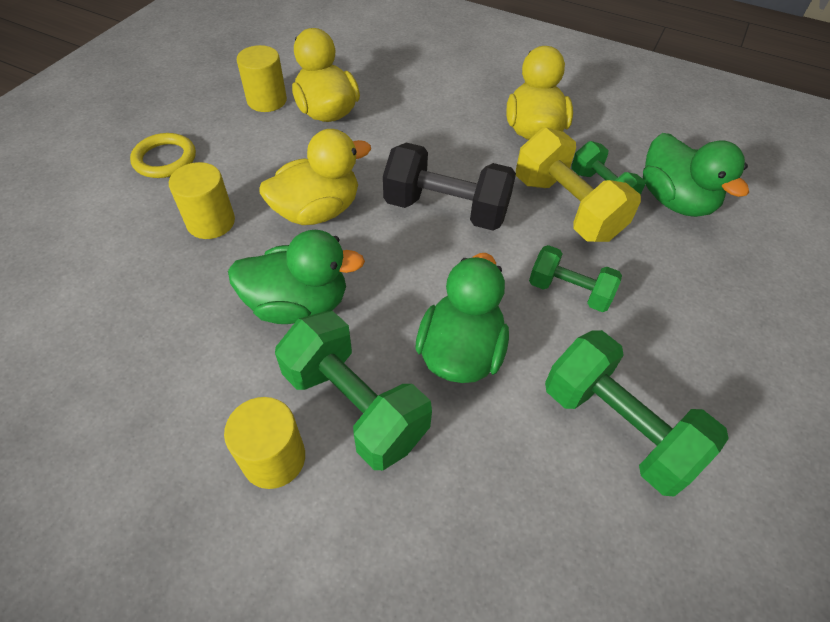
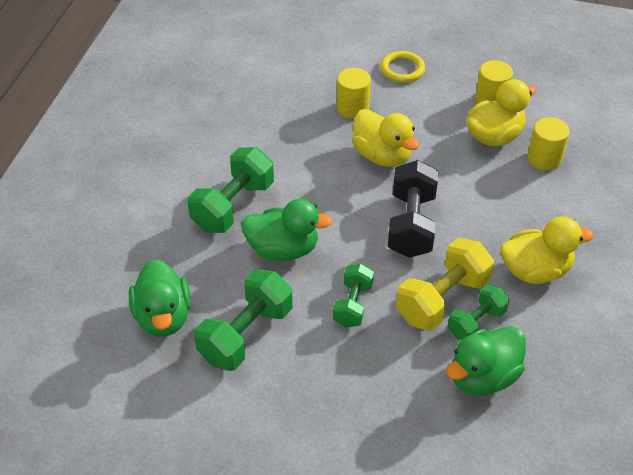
camera: 80 degrees right, 5 degrees down
(274, 458) = (194, 180): yellow cylinder -> yellow cylinder (544, 158)
(298, 304) = (298, 165): green duck -> green duck (163, 317)

